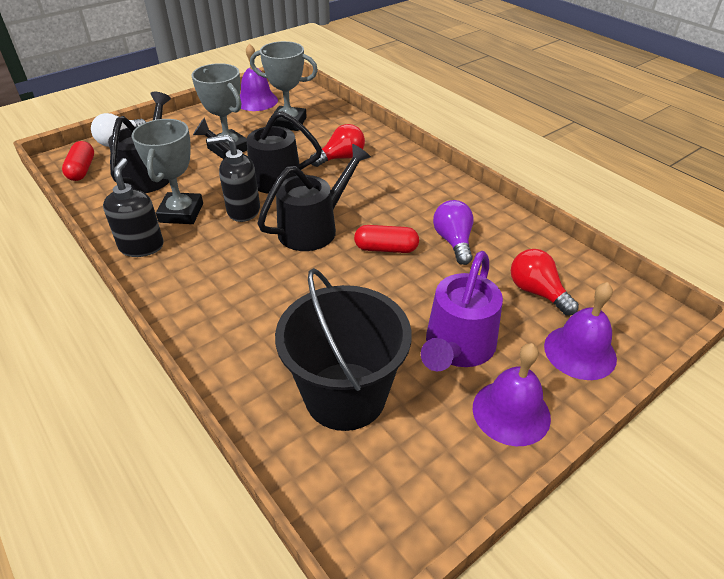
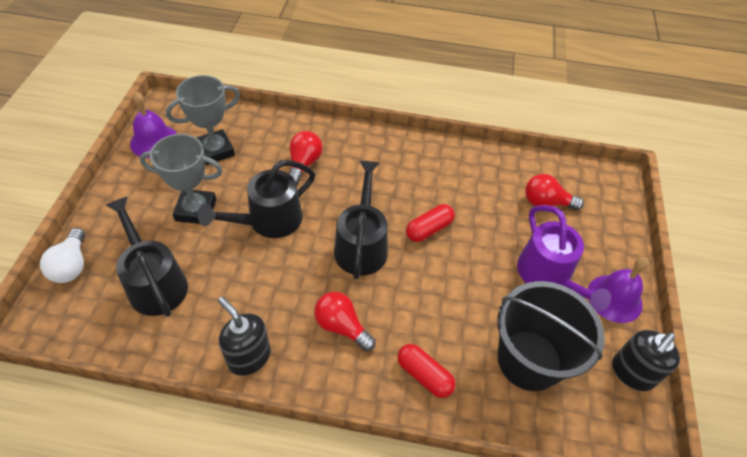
camera: 45 degrees left, 10 degrees up
(82, 170) = (77, 322): red capsule -> red capsule (424, 375)
(181, 213) = (239, 302): grey trophy -> none
(225, 268) = (341, 326): none -> red light bulb
(243, 211) = (289, 265): black soap dispenser -> black soap dispenser (632, 373)
(453, 241) = (462, 194): purple light bulb -> none
(580, 352) = (605, 231): purple bell -> none

